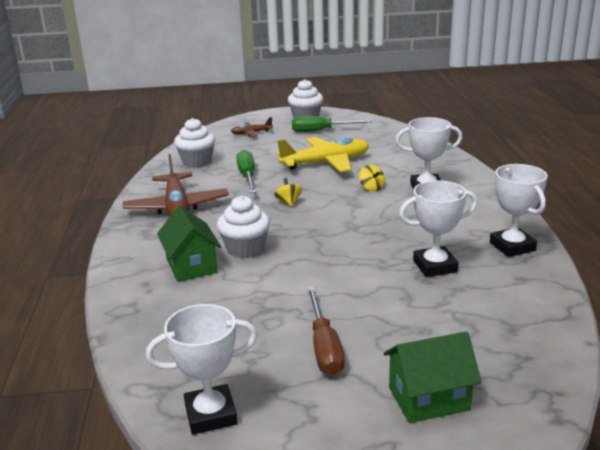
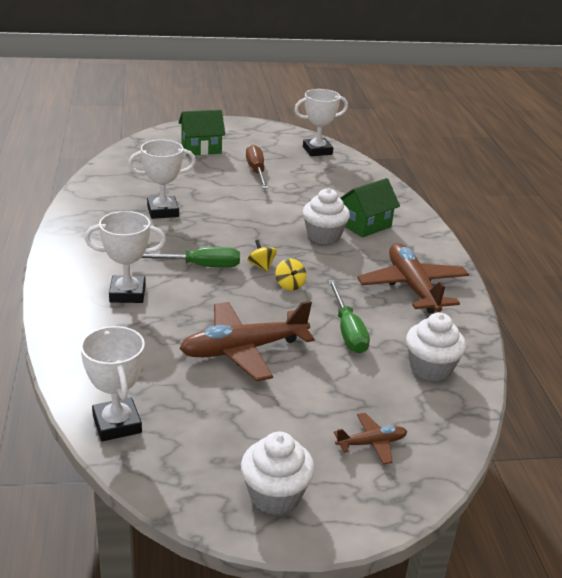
camera: 175 degrees right, 5 degrees up
(191, 266) = (365, 225): green house -> green house turned 75 degrees clockwise
(321, 130) = (246, 441): green screwdriver -> green screwdriver (199, 266)
(326, 163) = (243, 350): yellow plane -> brown plane
(371, 188) = (192, 299): yellow spinning top -> yellow spinning top (261, 266)
(512, 246) = (86, 222): white trophy -> white trophy (117, 424)

